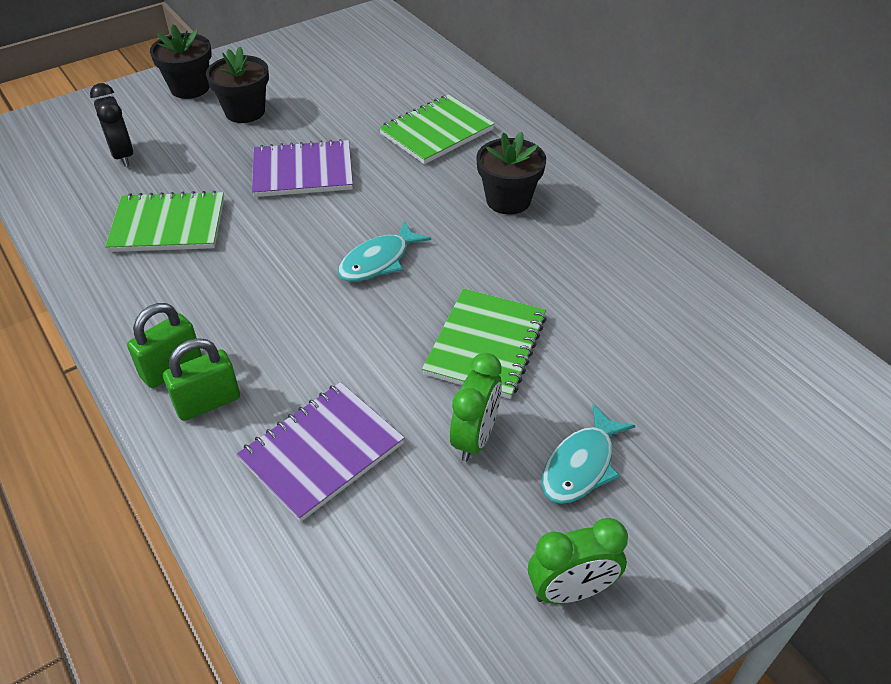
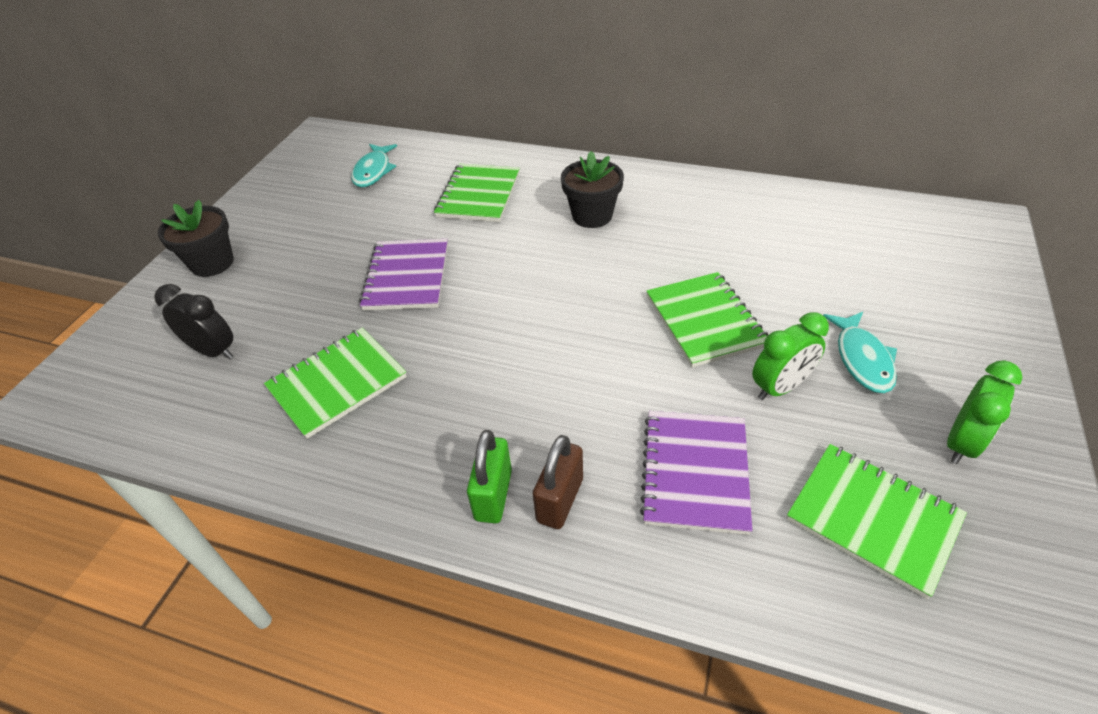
camera: 35 degrees left, 0 degrees up
(208, 402) = (560, 500): green padlock -> brown padlock
(245, 111) = (293, 257): black flower pot -> none
(303, 171) = (407, 277): purple notebook -> purple notebook turned 45 degrees counterclockwise
(378, 261) = (554, 309): turquoise fish -> turquoise fish (373, 171)
(409, 585) = (872, 519): none -> green notebook
(475, 438) = (780, 387): green clock -> green clock turned 75 degrees clockwise

